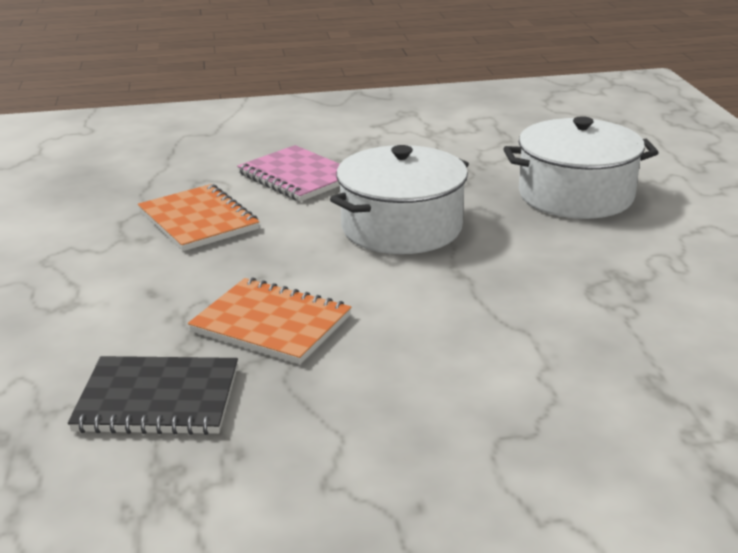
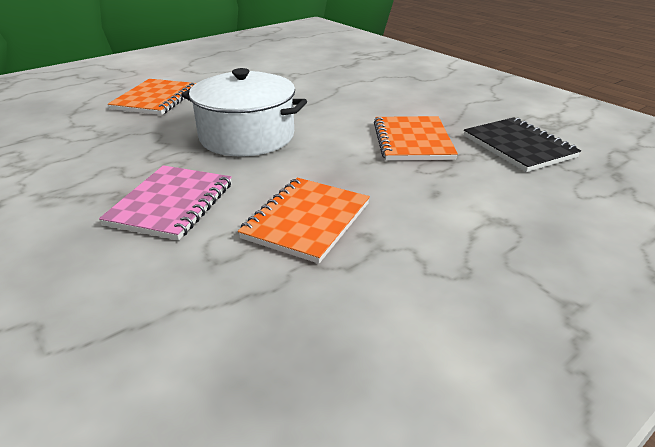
camera: 120 degrees left, 5 degrees up
(576, 195) = (156, 99): white pot -> orange notebook

